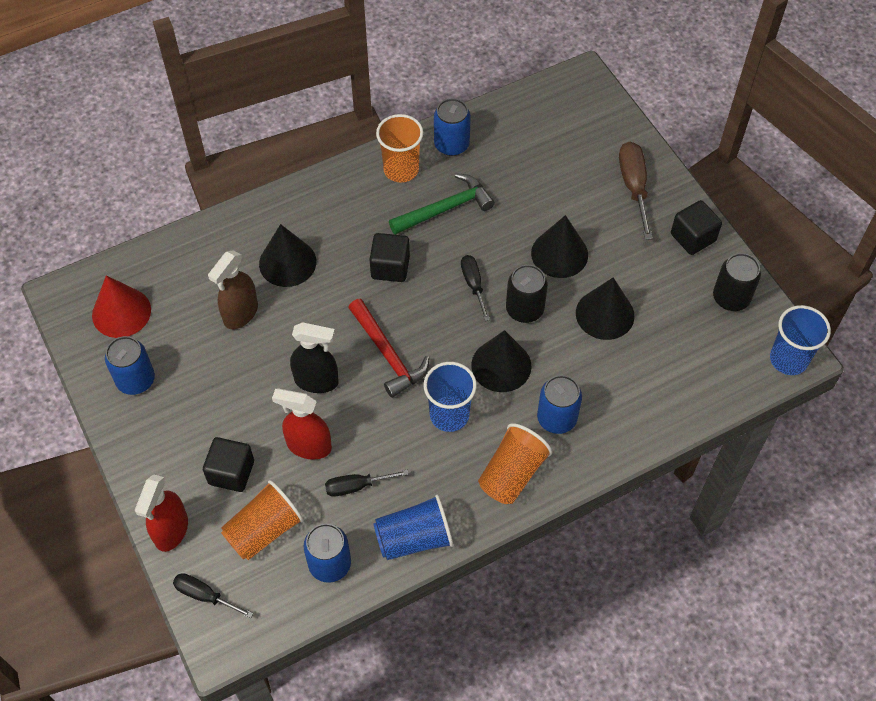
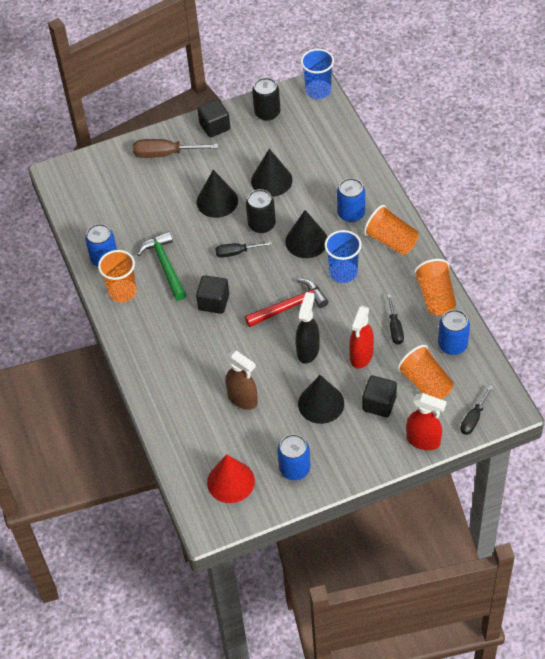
camera: 80 degrees left, 5 degrees down
(287, 262) = (199, 368): black cone -> black cone (321, 403)
(414, 538) = (435, 297): blue cup -> orange cup

